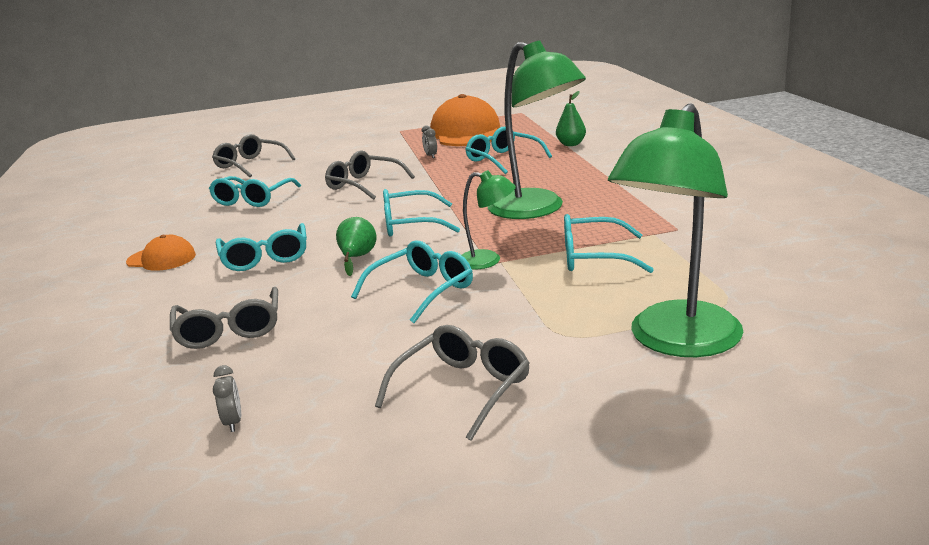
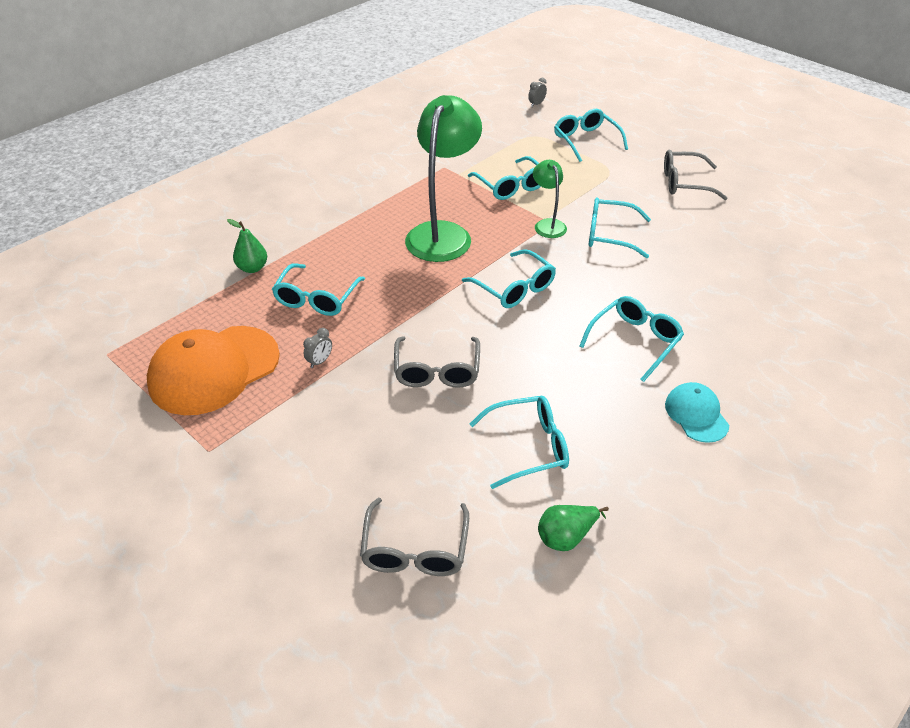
camera: 125 degrees left, 20 degrees up
(161, 259) = (696, 414): orange cap -> turquoise cap
(229, 330) = (731, 292): grey glasses -> none
(233, 422) = (786, 237): grey clock -> grey clock (536, 104)
(357, 258) = (592, 287): green pear -> green pear (566, 537)
(676, 342) = (586, 141): green lamp -> turquoise glasses

